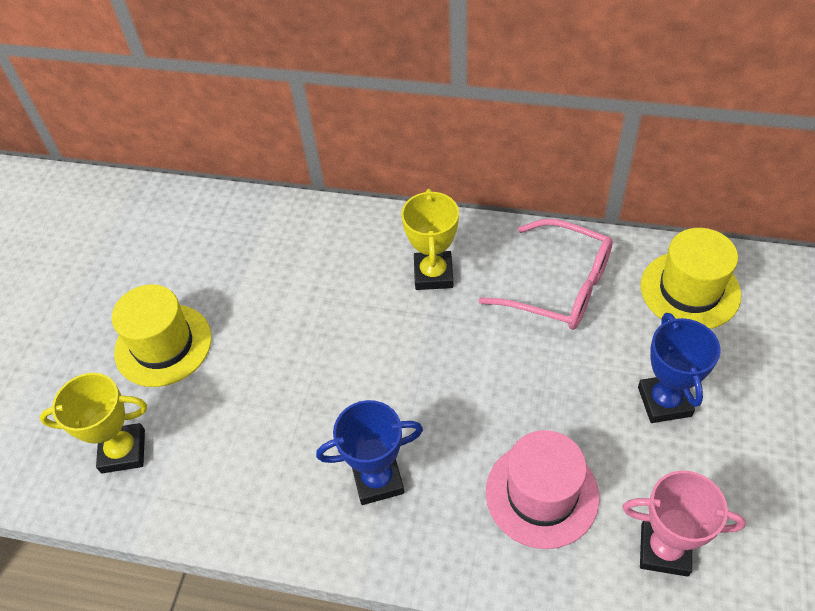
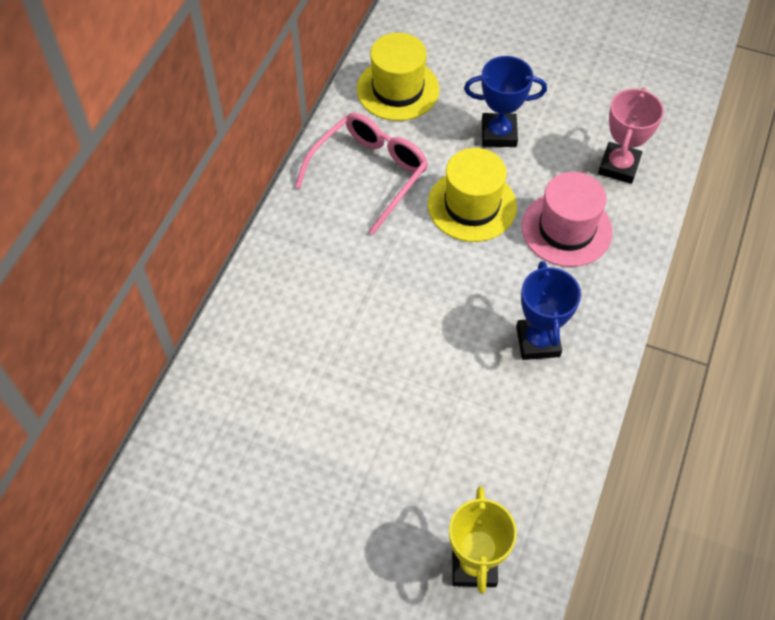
camera: 85 degrees left, 5 degrees up
(163, 345) = (350, 524): yellow hat -> yellow hat (472, 205)
(433, 274) = (327, 265): yellow trophy -> none

